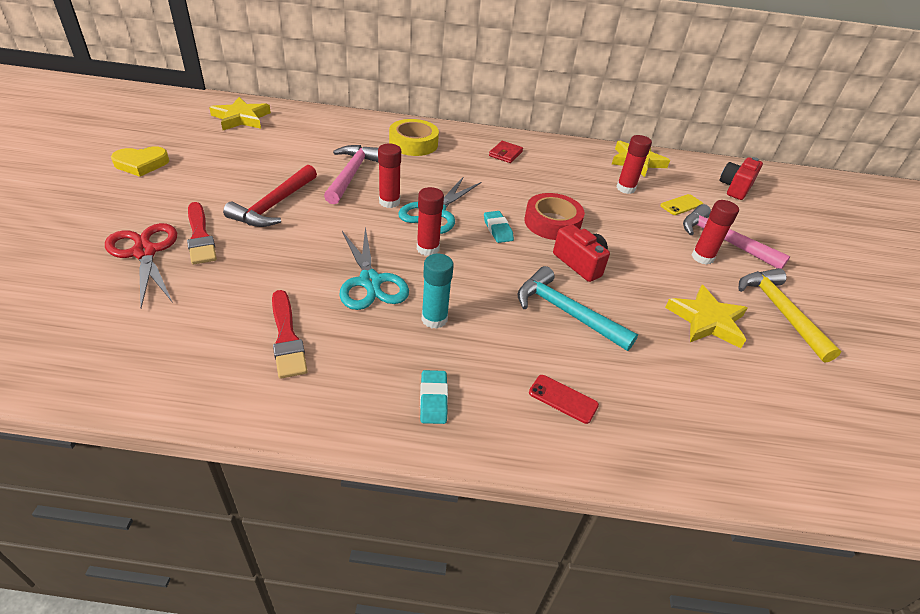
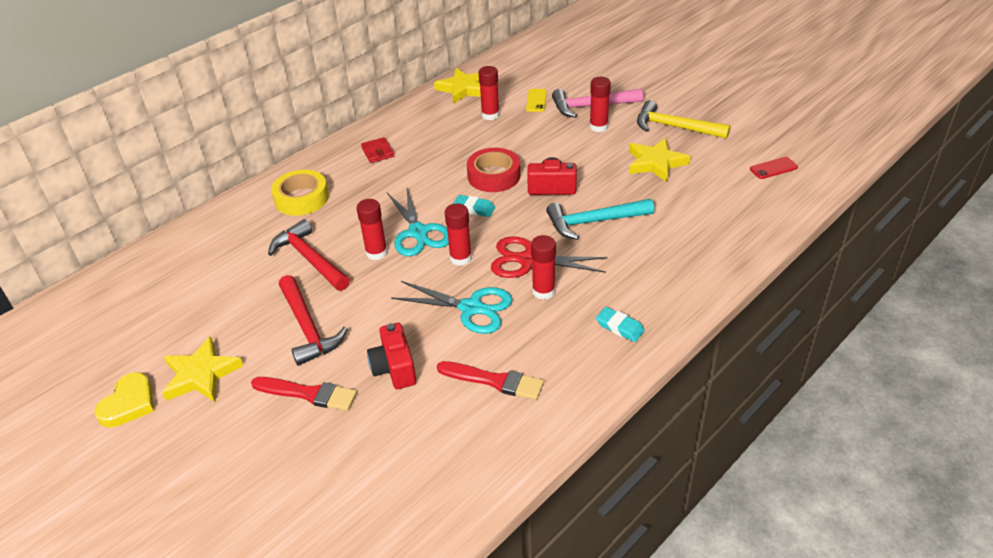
camera: 45 degrees left, 0 degrees up
(145, 252) = (296, 439): red scissors -> red scissors (528, 260)
(241, 118) = (117, 298): yellow star -> yellow star (201, 374)
(351, 174) = (310, 259): pink hammer -> red hammer
(434, 319) = (543, 291): turquoise glue stick -> red glue stick
(563, 399) = (667, 266): red phone -> red phone (773, 168)
(735, 188) = (543, 63): red camera -> red camera (394, 368)

